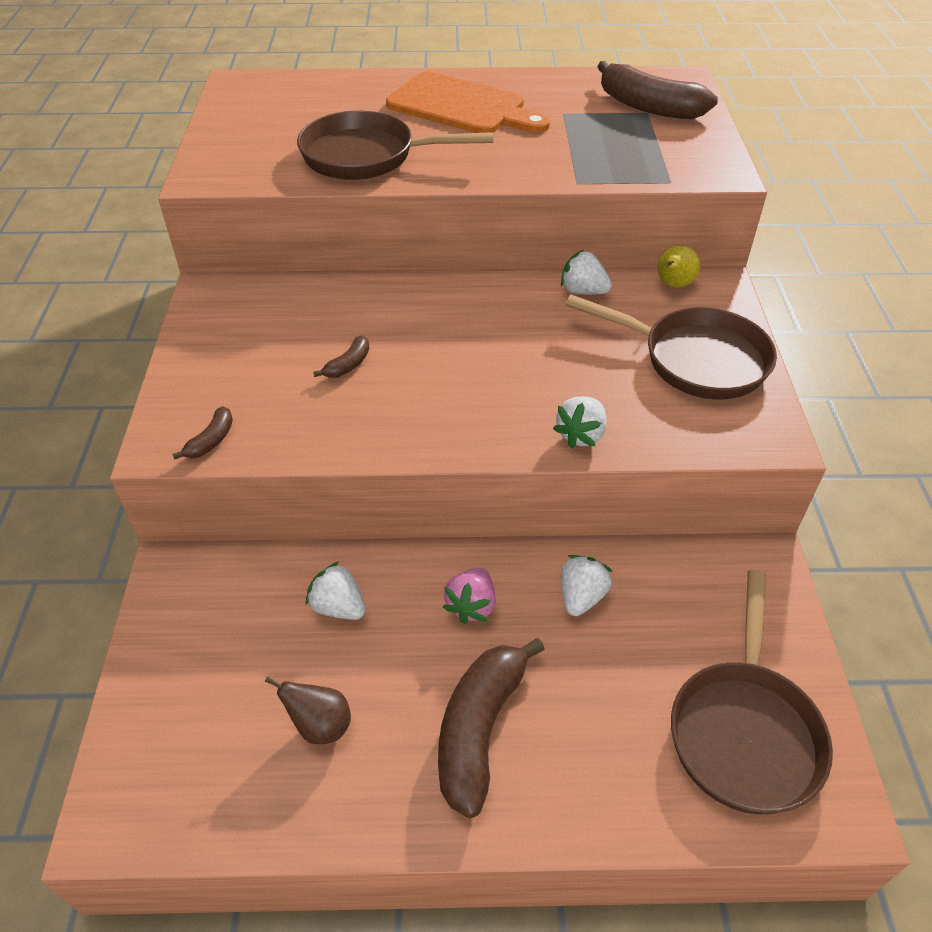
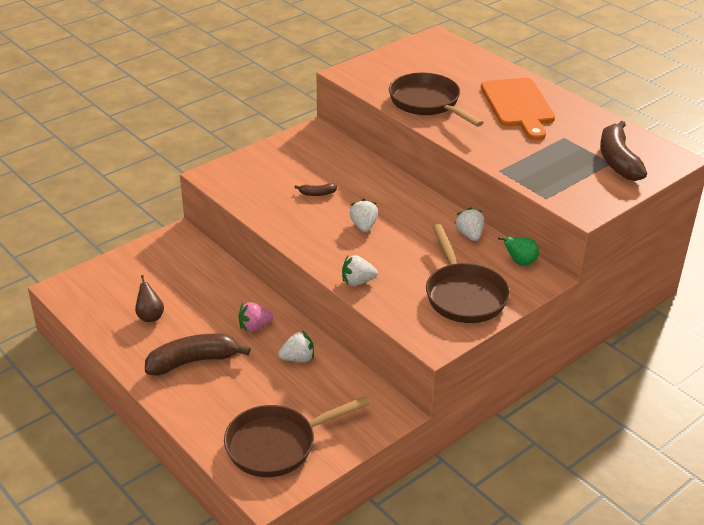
camera: 50 degrees right, 10 degrees down
(211, 441) = (227, 185): brown banana -> none
(338, 607) = (211, 289): white strawberry -> white strawberry (363, 226)
(673, 285) = (520, 262): yellow pear -> green pear

